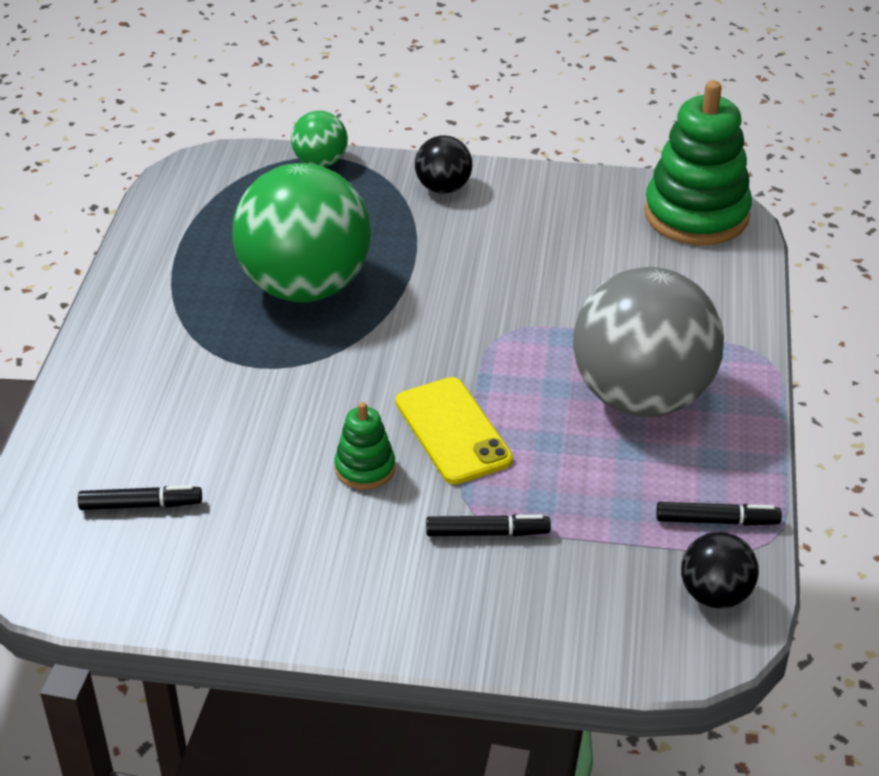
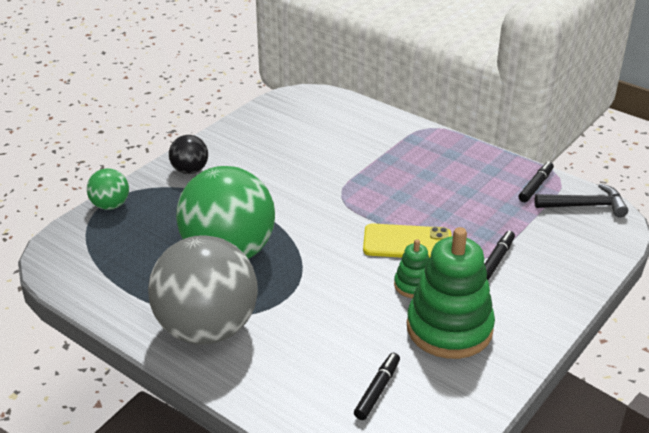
camera: 60 degrees left, 5 degrees down
(641, 397) = (430, 173): grey ball -> grey ball (207, 329)
(696, 214) = (303, 103): green stacking toy -> green stacking toy (449, 328)
(715, 595) = (585, 206): black ball -> black hammer

